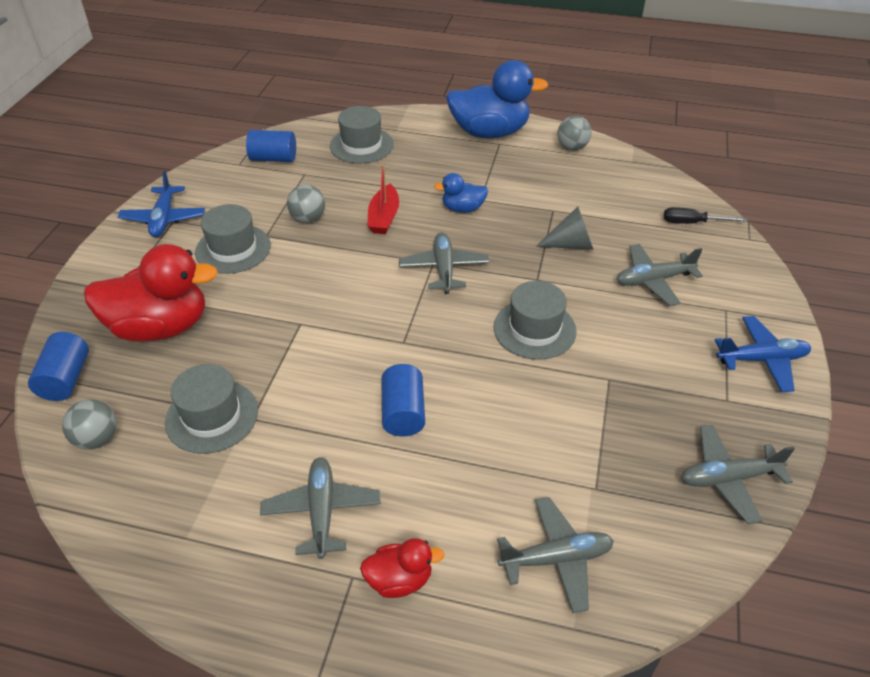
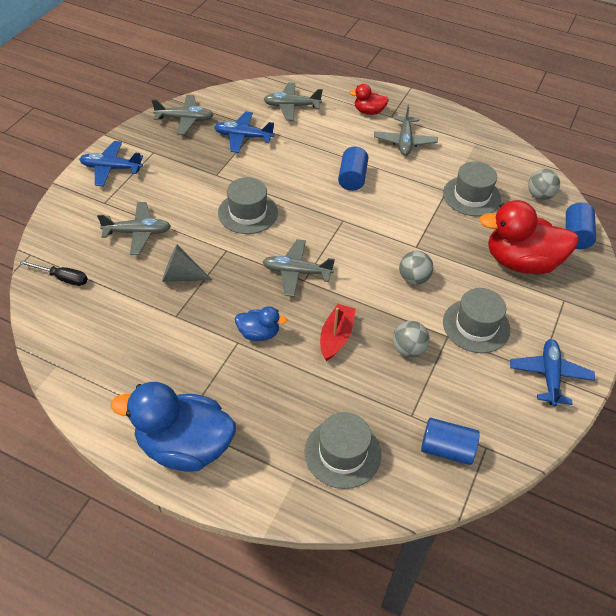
camera: 170 degrees left, 5 degrees up
(444, 269) = (296, 272): grey plane -> grey plane turned 90 degrees clockwise
(572, 147) = (105, 400): grey ball -> grey ball (413, 278)
(607, 460) = (243, 137): none -> blue plane

